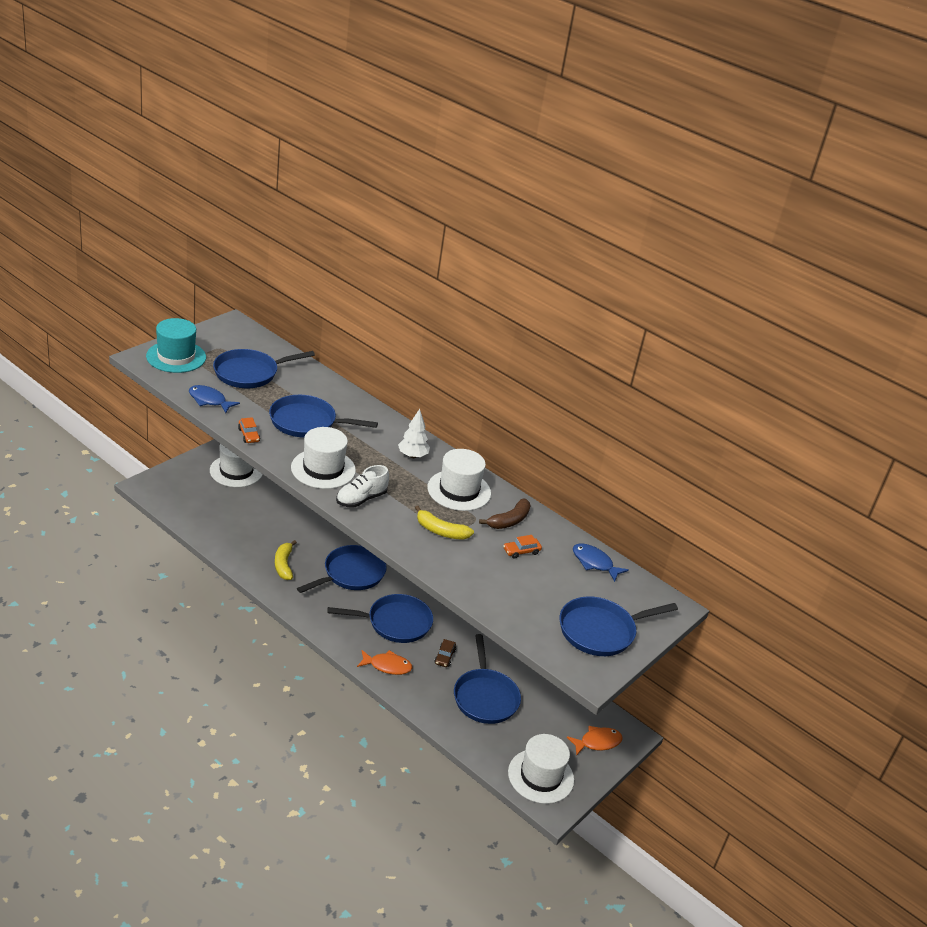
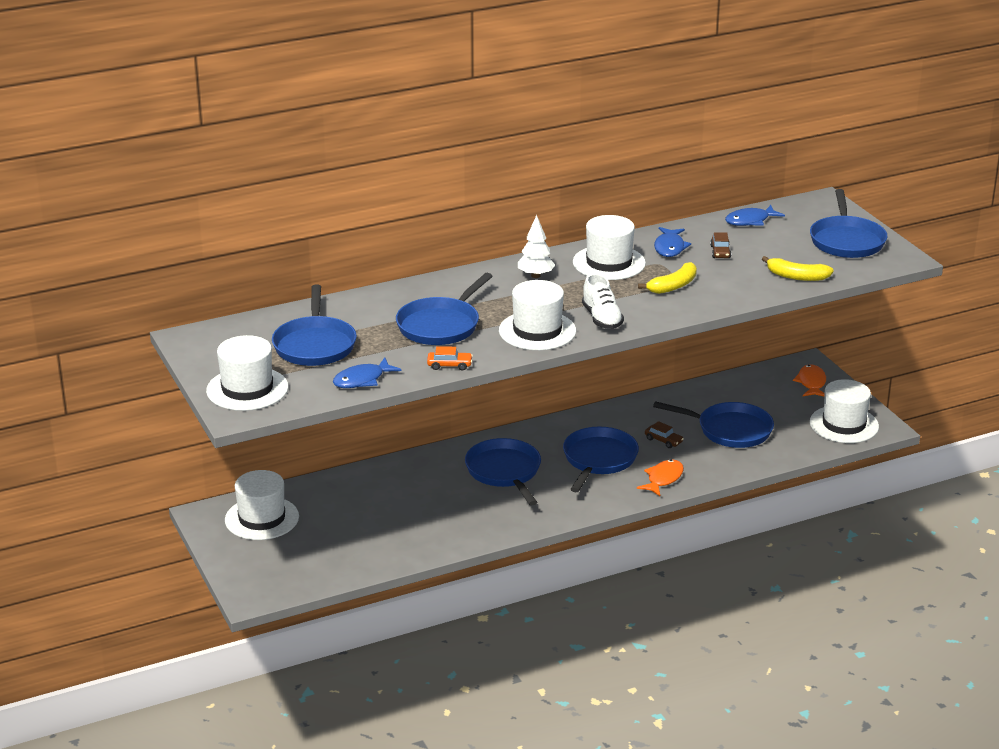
camera: 60 degrees left, 5 degrees down
(176, 357) = (247, 389): turquoise hat -> white hat
(284, 565) = (466, 515): yellow banana -> yellow banana (796, 276)
(509, 521) = (669, 247): brown banana -> blue fish
(521, 551) = (720, 252): orange car -> brown car

